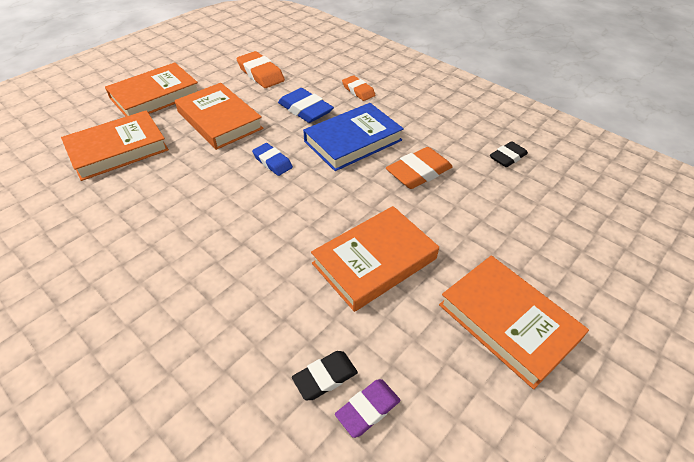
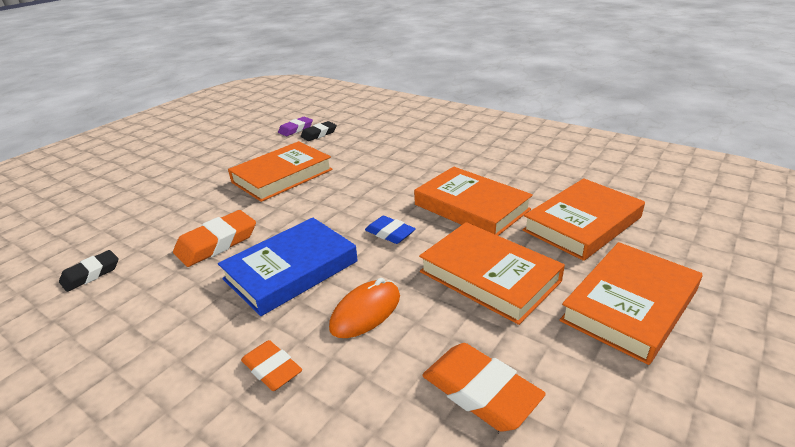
camera: 175 degrees right, 15 degrees down
(305, 110) = (365, 312): blue eraser -> orange mouse
(507, 322) = (197, 161): orange book -> orange book (471, 207)

